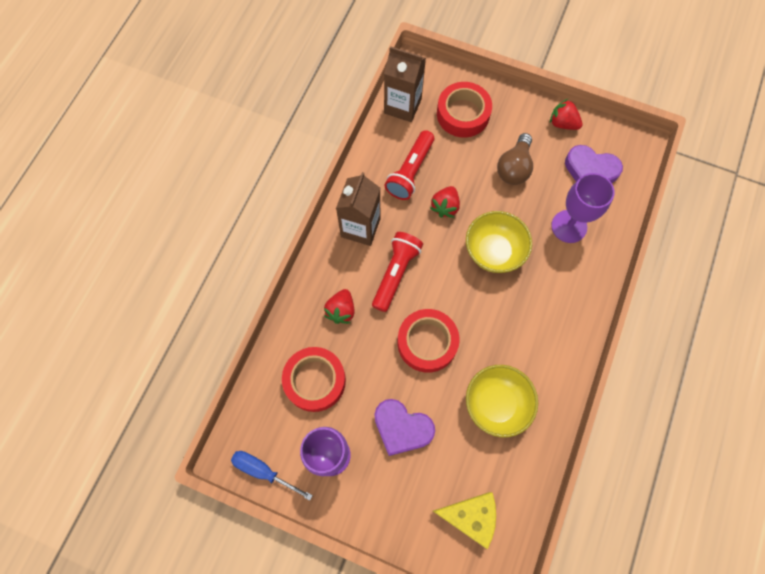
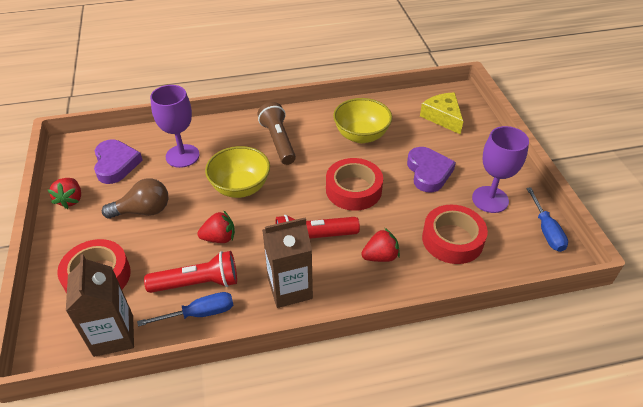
camera: 125 degrees left, 25 degrees down
(382, 161) = (199, 313): none -> blue screwdriver
(538, 319) = (278, 141): none -> brown flashlight

